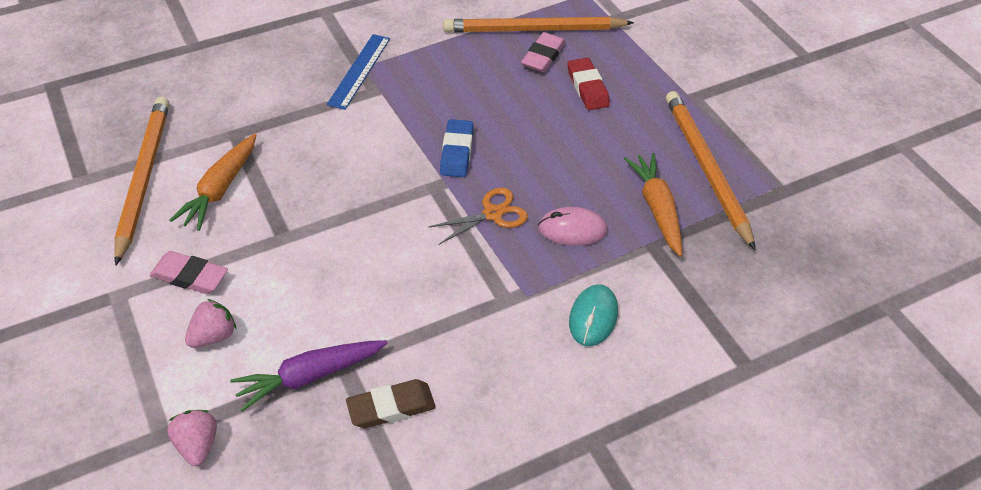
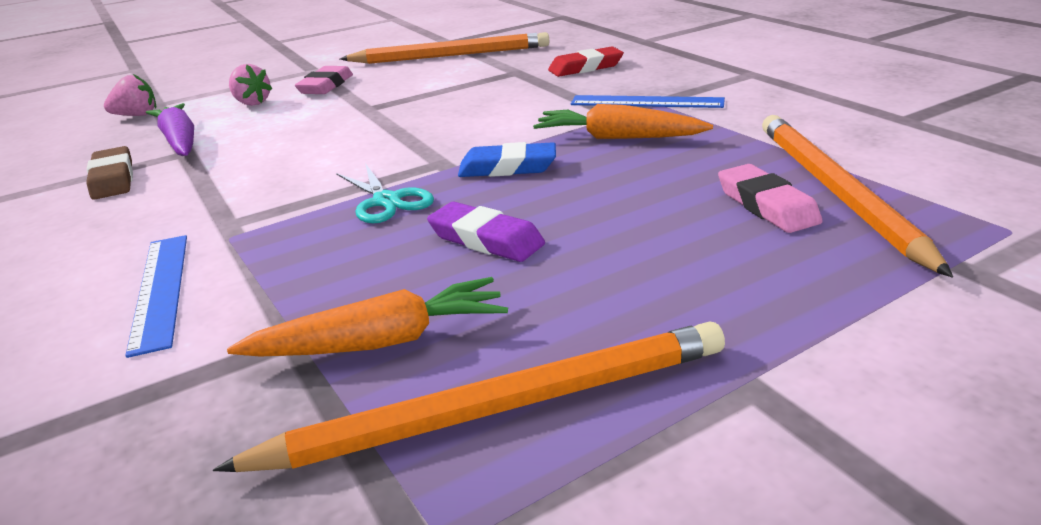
camera: 90 degrees right, 20 degrees down
(220, 189) = (436, 78): orange carrot -> orange carrot (618, 138)
(492, 214) = (386, 201): orange scissors -> turquoise scissors
(543, 56) = (766, 205): pink eraser -> pink eraser turned 45 degrees clockwise
(558, 167) = (486, 239): none -> purple eraser
(572, 229) = (345, 261): pink mouse -> none
(587, 88) = (704, 251): red eraser -> red eraser (585, 67)
(593, 317) = (161, 290): turquoise mouse -> blue ruler

